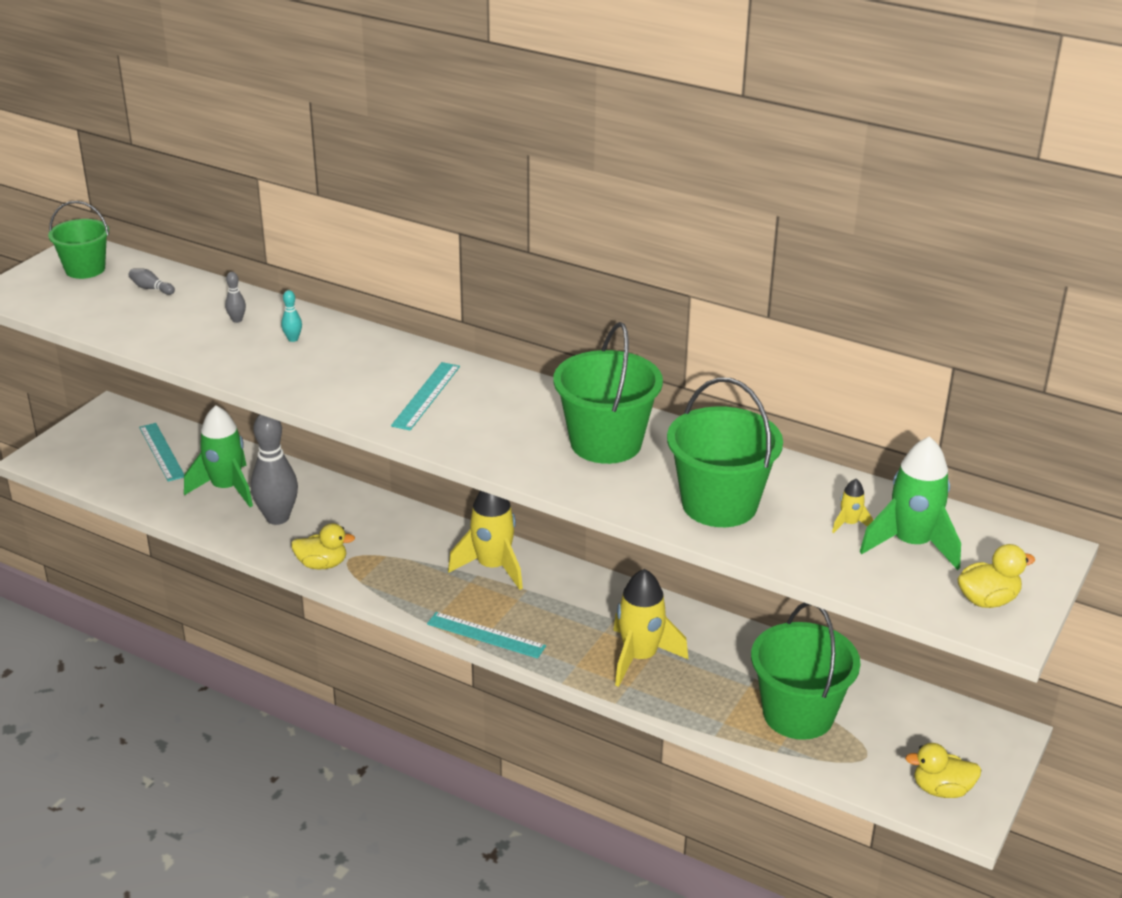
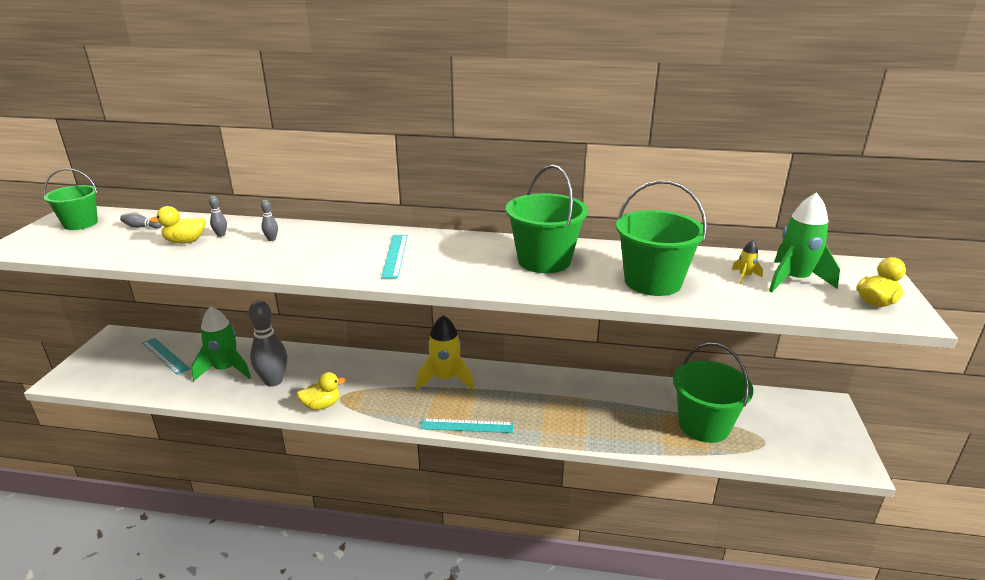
camera: 20 degrees left, 5 degrees down
(293, 339) = (271, 239): turquoise bowling pin -> grey bowling pin
(640, 657) = (579, 414): yellow rocket -> none
(941, 789) = (825, 451): yellow duck -> yellow duck (185, 241)

